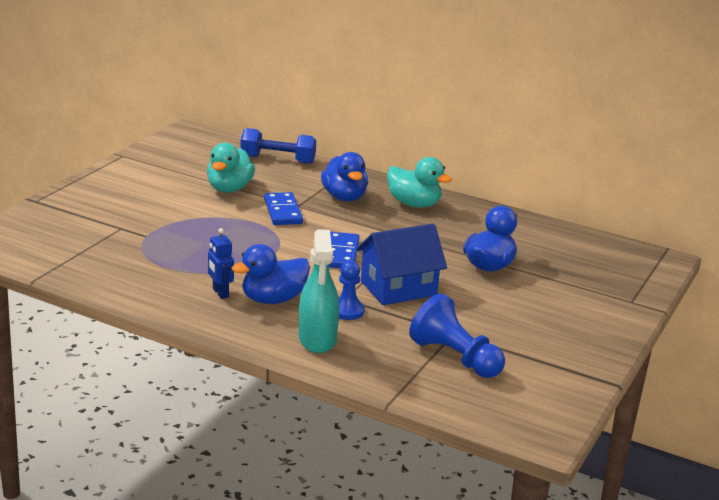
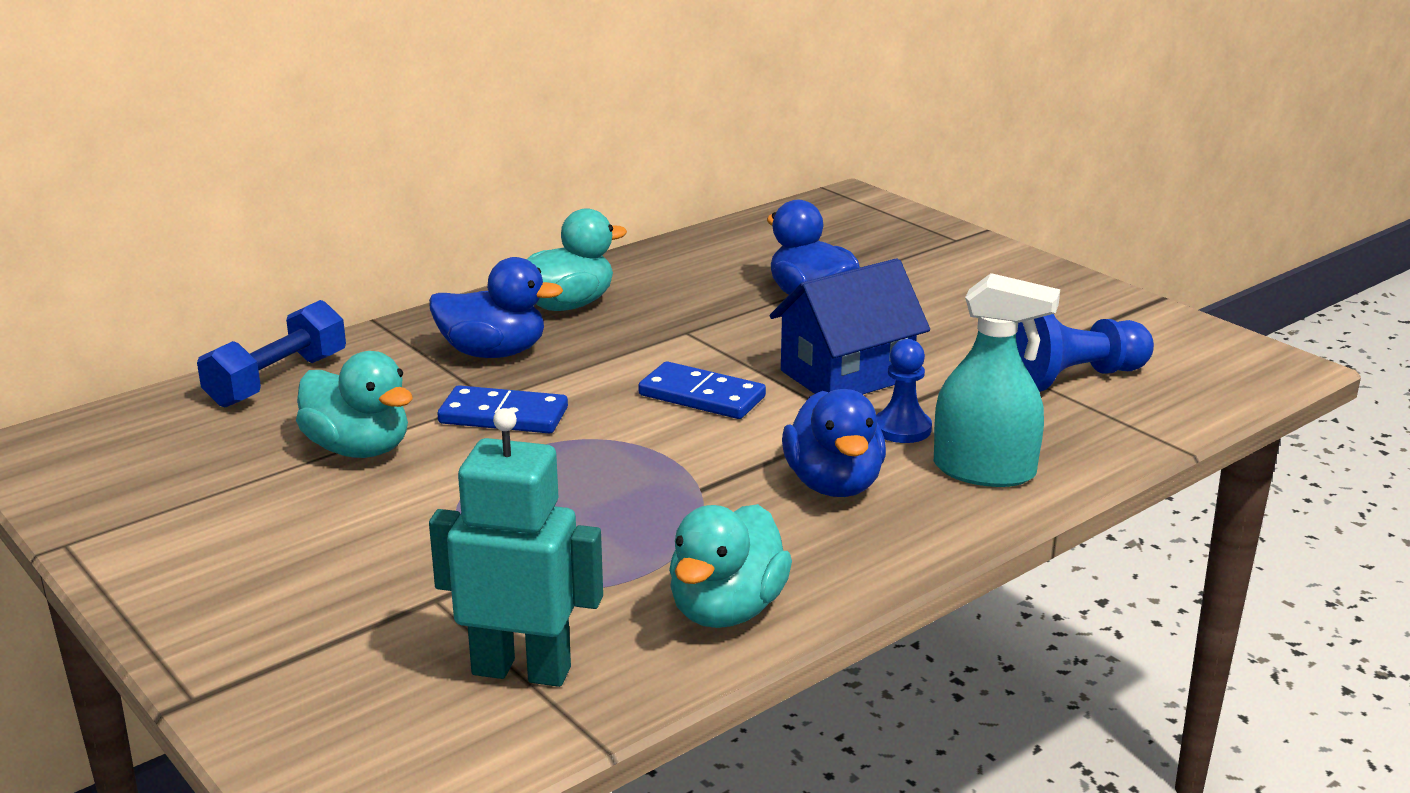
camera: 65 degrees left, 0 degrees up
(79, 254) = (521, 670): none -> turquoise robot
(144, 289) = (726, 610): none -> turquoise duck
(220, 293) = (785, 531): blue robot -> none
(398, 288) = (846, 375): blue house -> blue house turned 60 degrees clockwise

